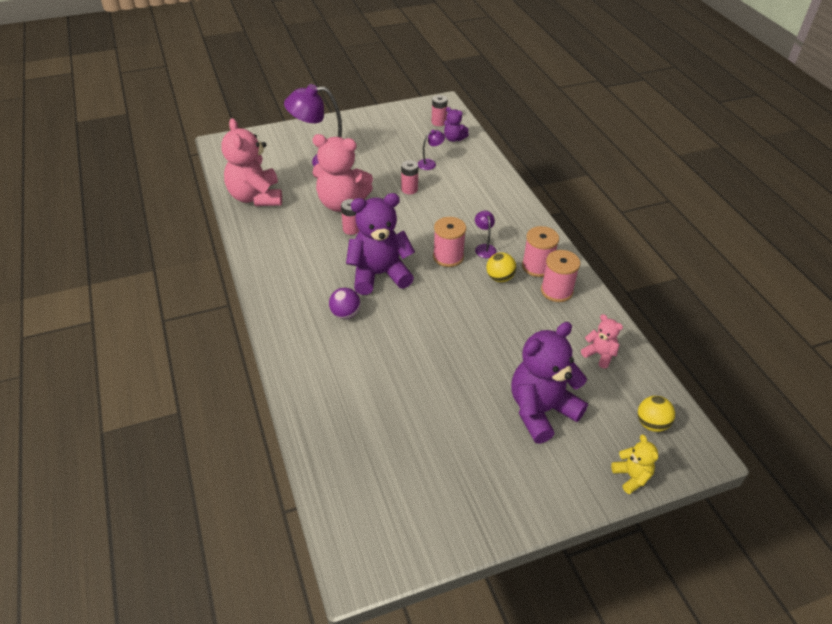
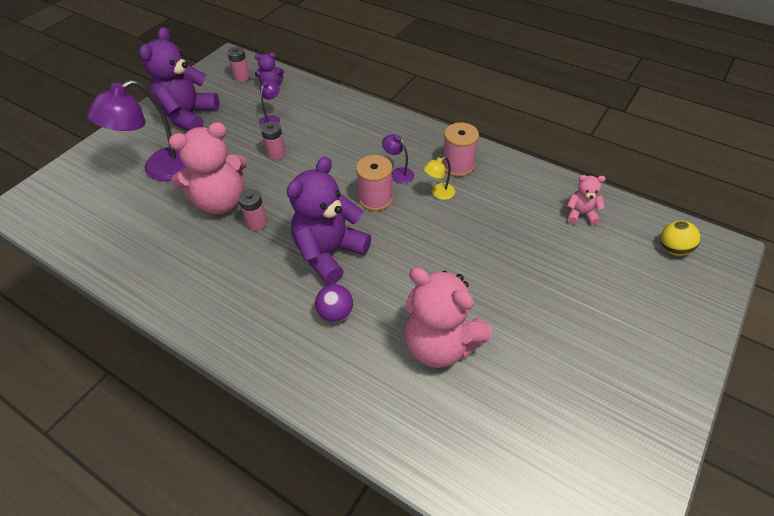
camera: 35 degrees left, 5 degrees up
(256, 197) = (117, 244): pink teddy bear -> pink teddy bear (440, 345)
(499, 278) = (438, 193): yellow ball -> yellow lamp
(541, 410) = (591, 293): purple teddy bear -> purple teddy bear (188, 116)
(556, 291) = (494, 178): pink spool -> none
(631, 476) = (707, 304): yellow teddy bear -> none

